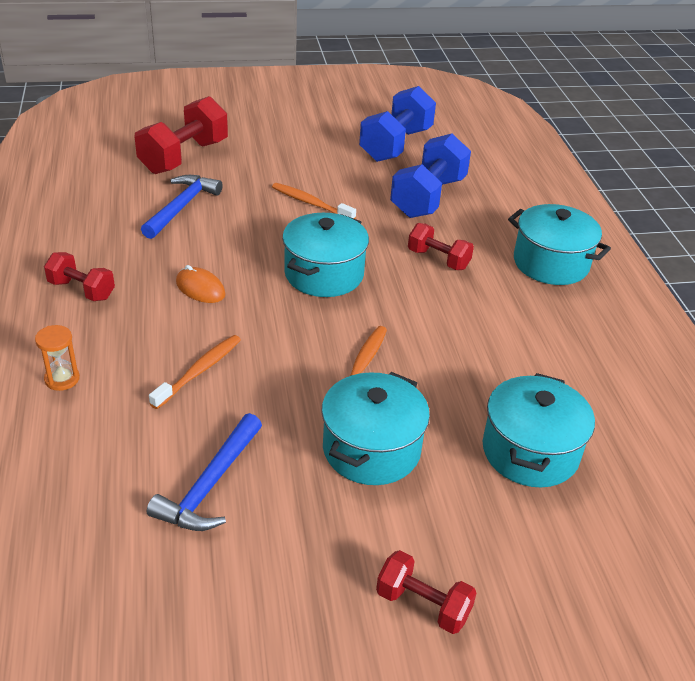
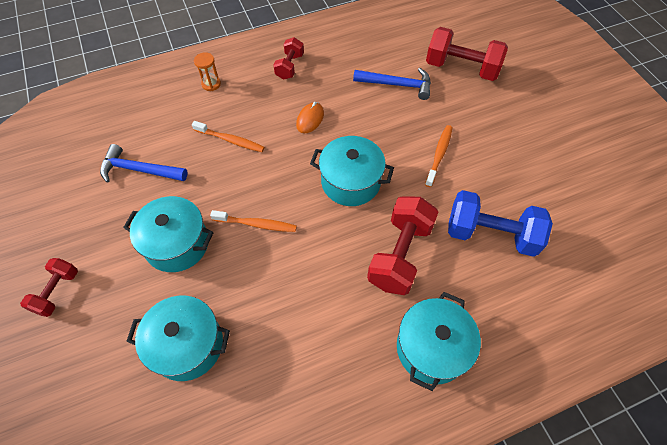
camera: 80 degrees right, 20 degrees up
(396, 145) = (566, 196): blue dumbbell -> none
(438, 259) = (400, 255): red dumbbell -> red dumbbell, size x1.76

